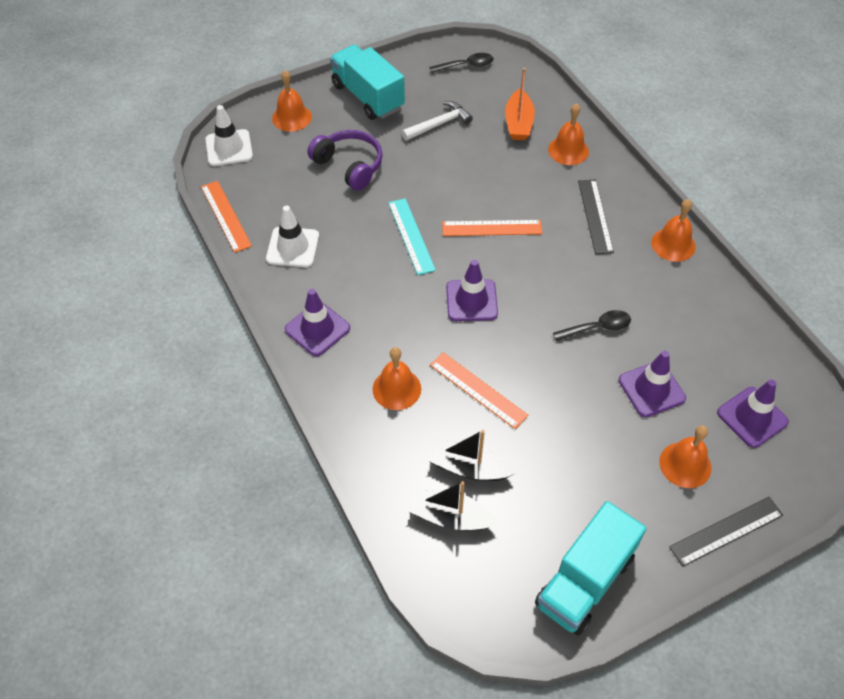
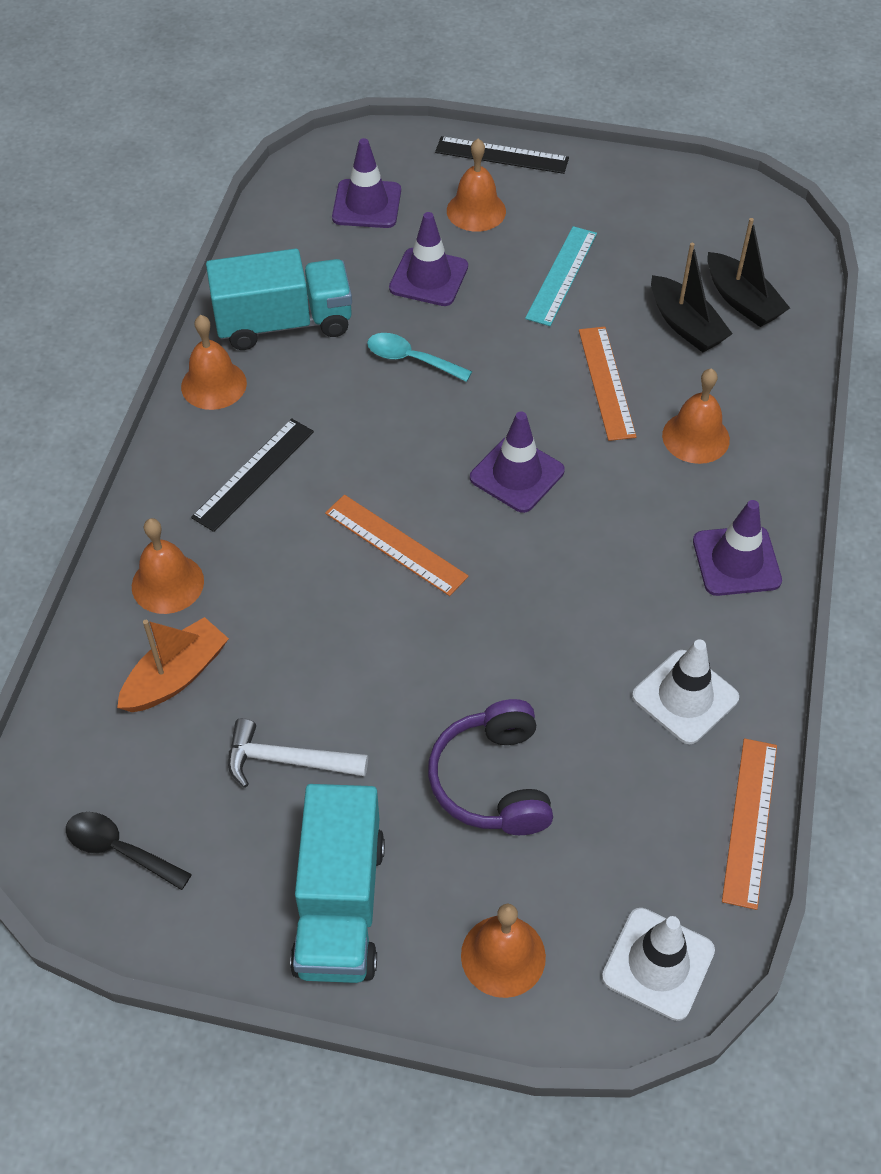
camera: 140 degrees left, 0 degrees up
(411, 236) = (509, 604): turquoise ruler -> turquoise ruler (561, 275)
(584, 581) = (663, 195): turquoise truck -> turquoise truck (284, 323)
(597, 328) = (410, 359): black spoon -> turquoise spoon

